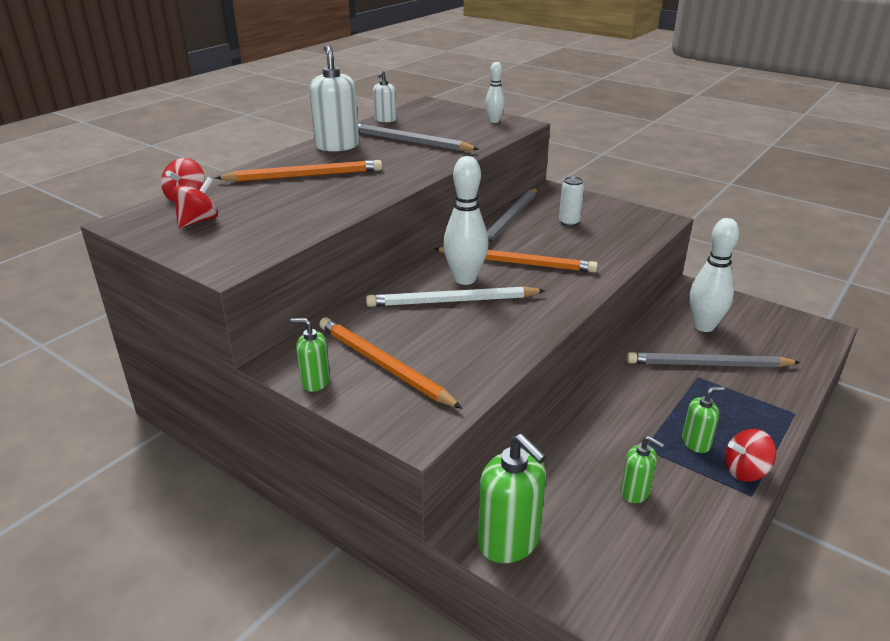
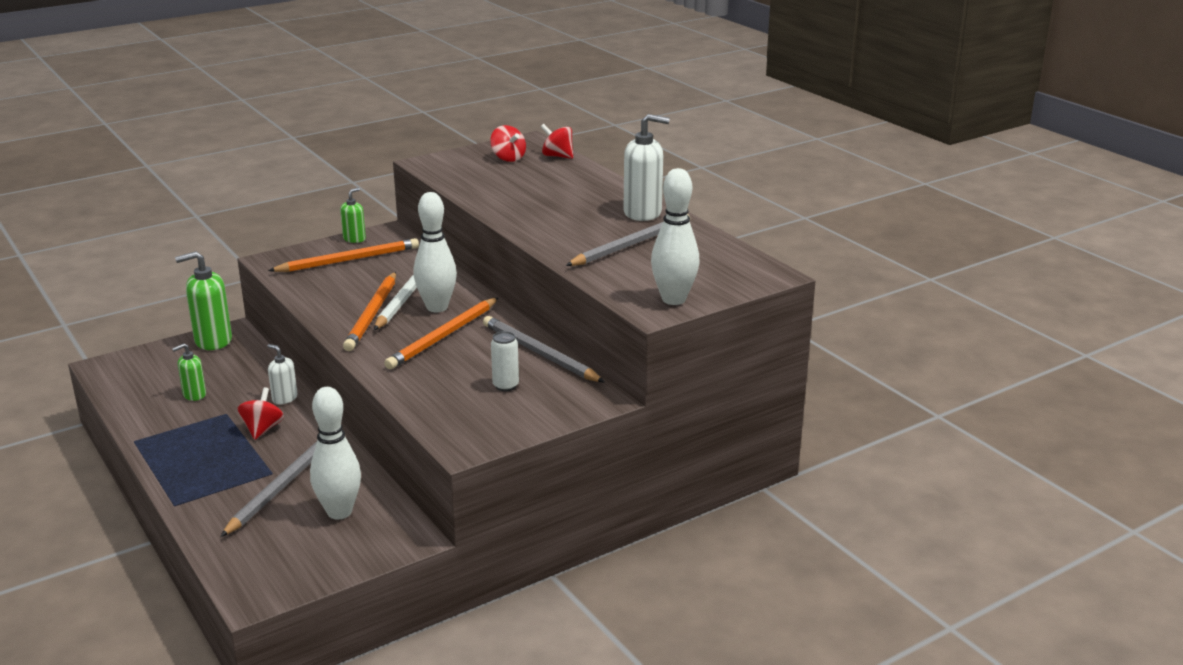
camera: 110 degrees right, 5 degrees down
(304, 176) = (571, 194): orange pencil -> orange pencil (372, 314)
(385, 120) = (717, 243): white soap dispenser -> white soap dispenser (284, 398)
(494, 121) = (673, 299): white bowling pin -> white bowling pin, size x1.77
(696, 443) = (204, 438): green soap dispenser -> none
(745, 471) = (154, 448): red spinning top -> red spinning top (262, 429)

